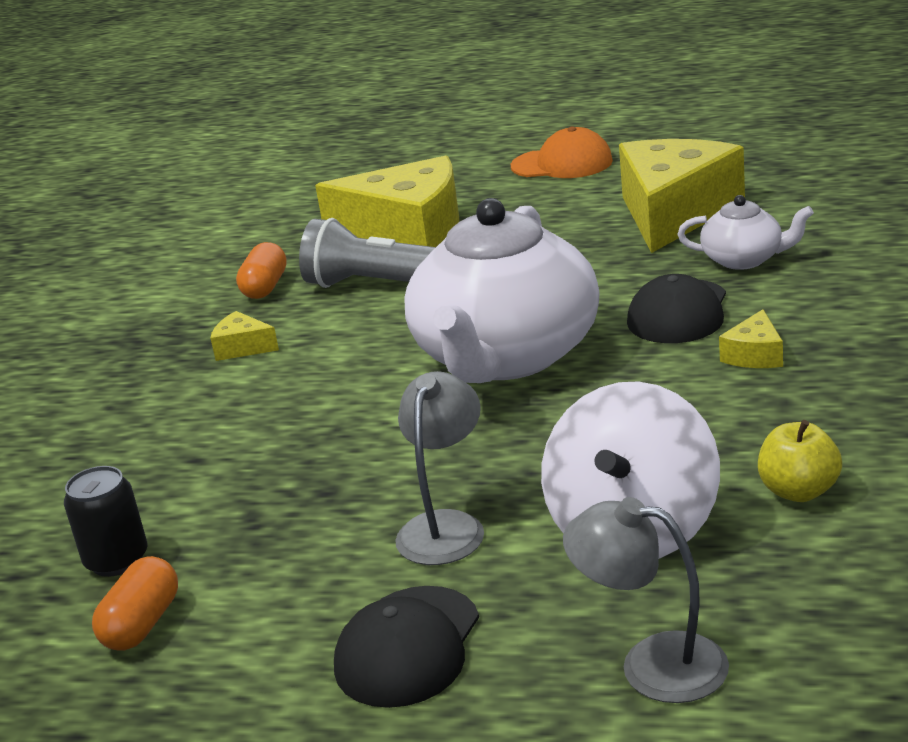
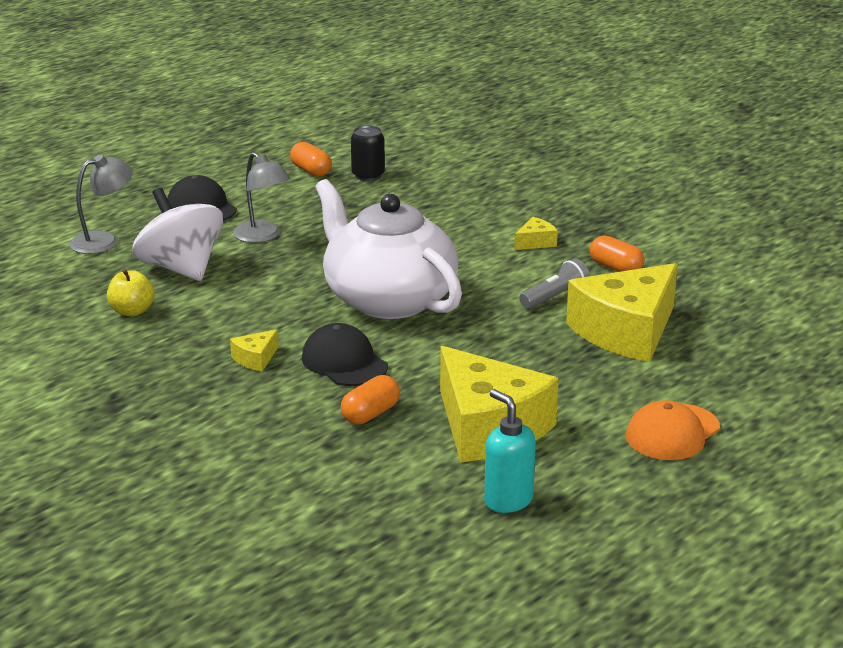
camera: 120 degrees right, 0 degrees up
(378, 285) = (555, 298): grey flashlight -> grey flashlight, size x0.62
(744, 259) = (370, 414): white teapot -> orange capsule
(755, 355) = (255, 359): yellow cheese -> yellow cheese turned 105 degrees counterclockwise
(761, 169) = (508, 500): none -> turquoise soap dispenser

